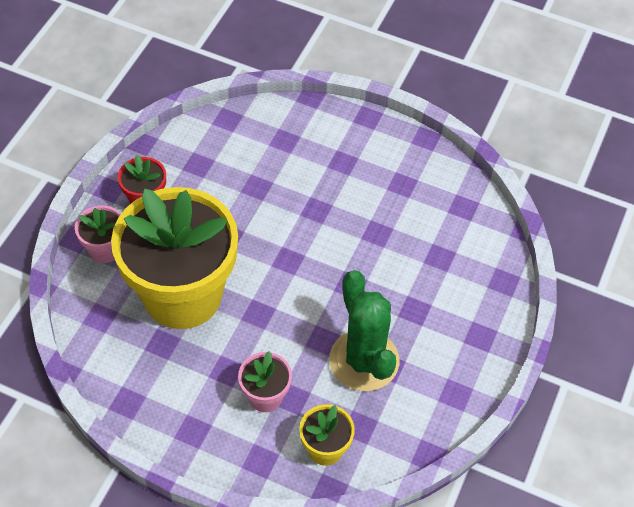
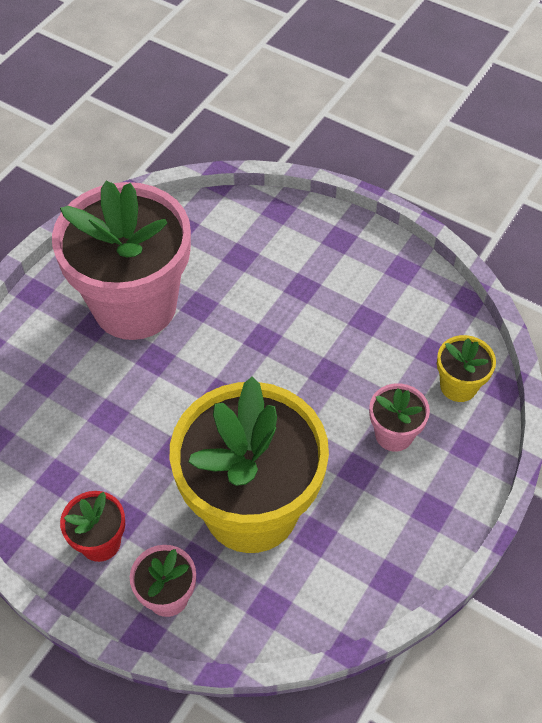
camera: 80 degrees left, 0 degrees up
(364, 360) = (358, 339): green cactus -> none
(368, 186) = (135, 305): none -> pink flower pot

